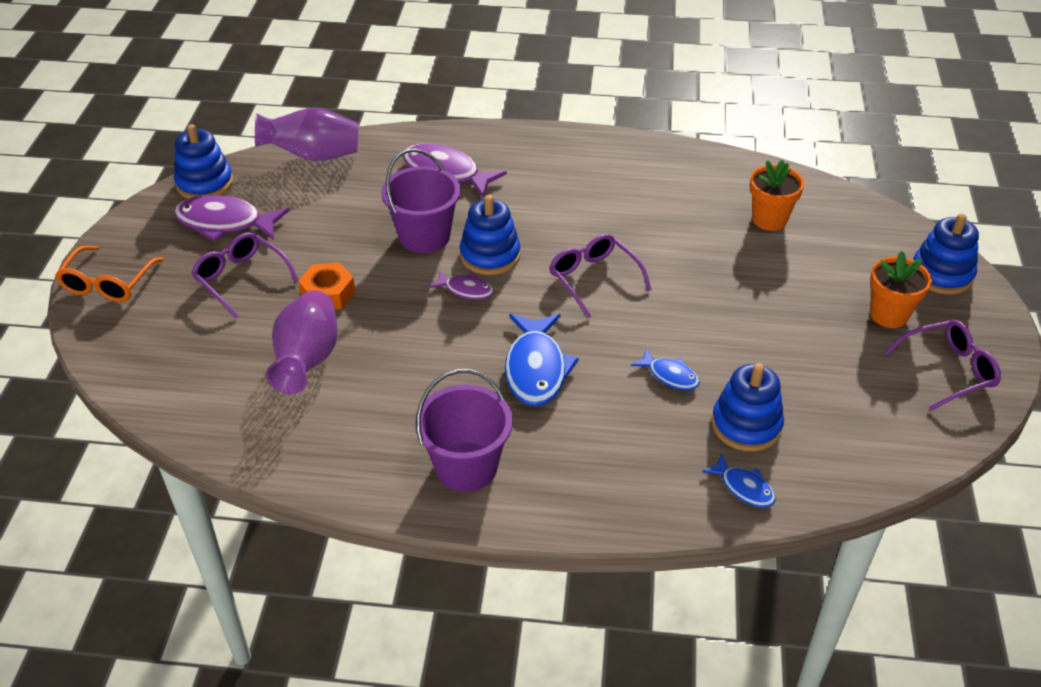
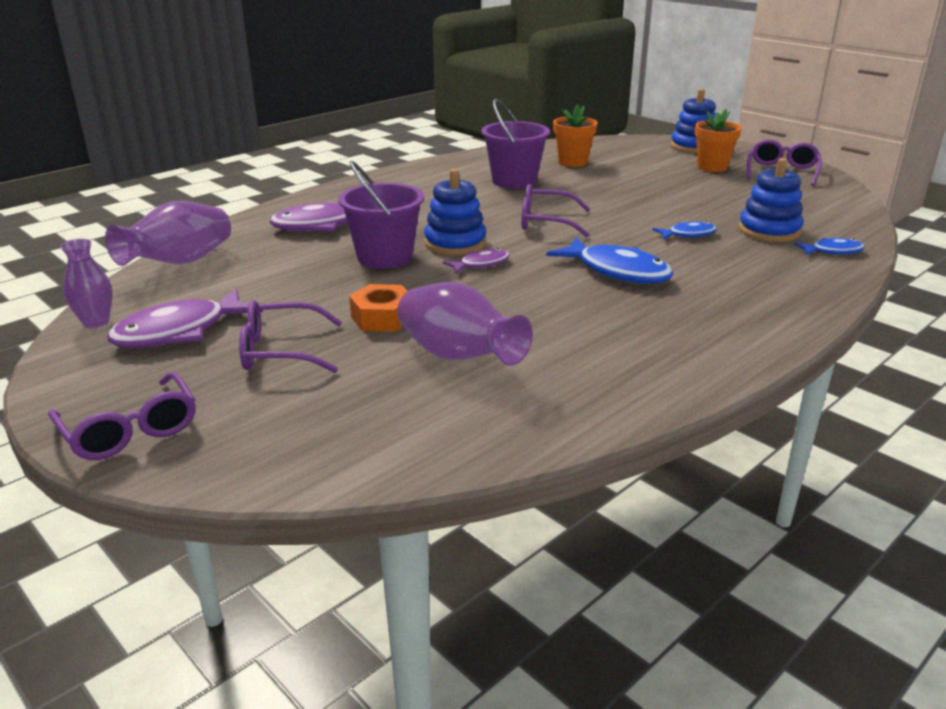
camera: 50 degrees left, 15 degrees down
(108, 283) = (130, 430): orange glasses -> purple glasses
(205, 183) = (96, 322): blue stacking toy -> purple vase
(466, 467) = (701, 334): purple bucket -> purple bucket (514, 181)

